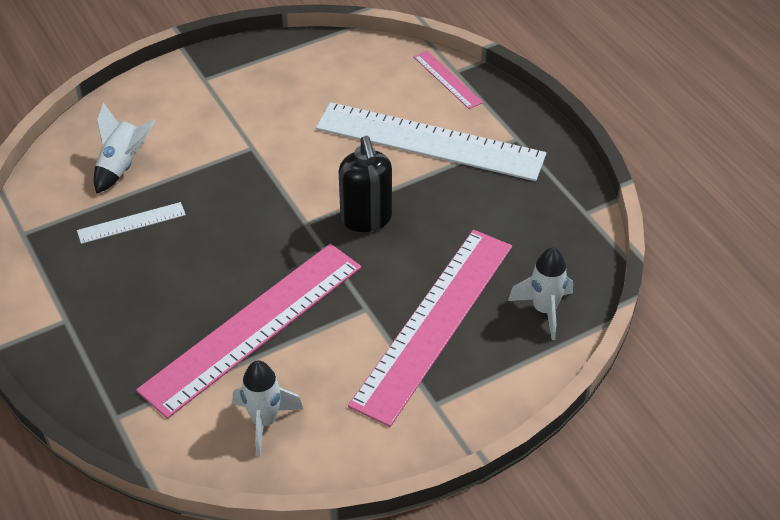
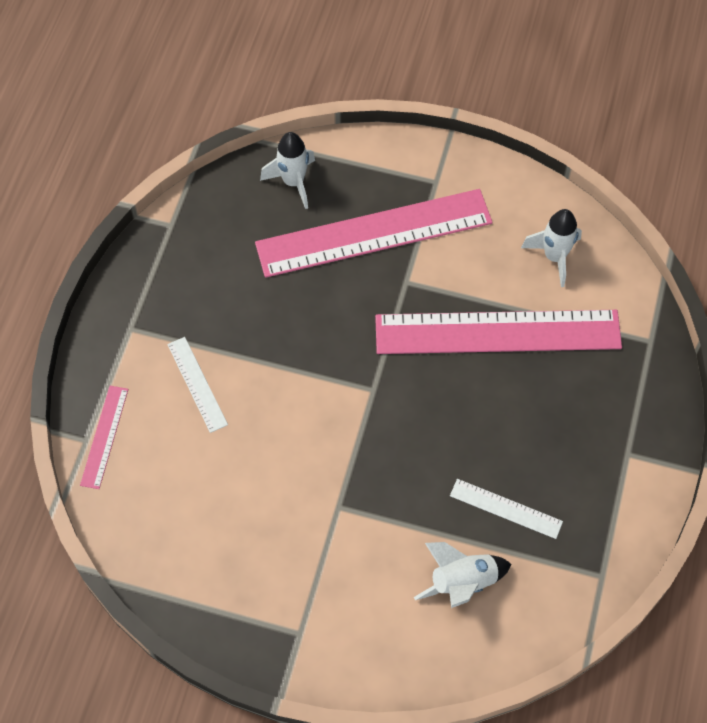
camera: 135 degrees left, 15 degrees up
(366, 219) = (326, 354): black soap dispenser -> none
(430, 141) = (197, 384): white ruler -> white ruler, size x0.44

